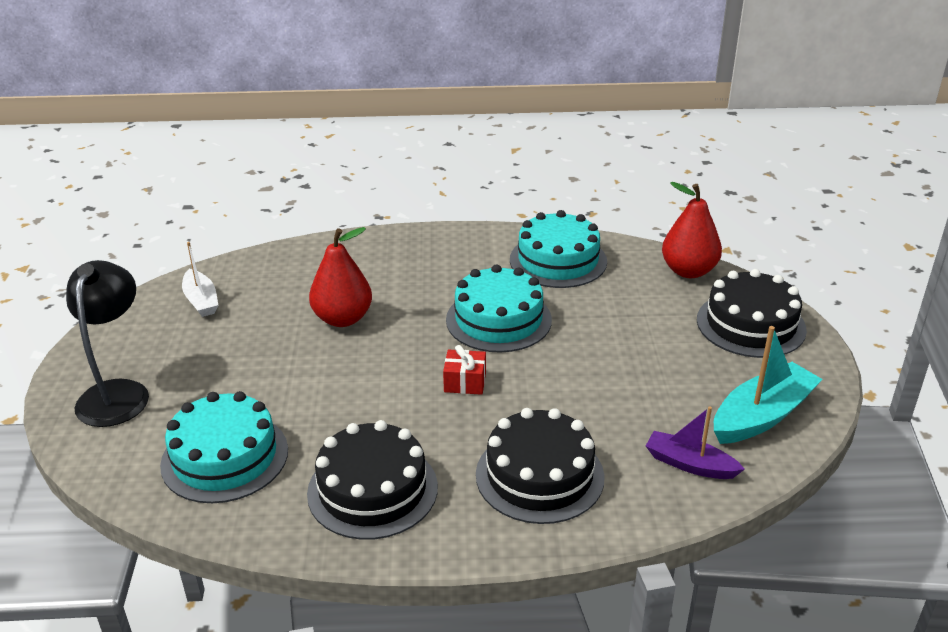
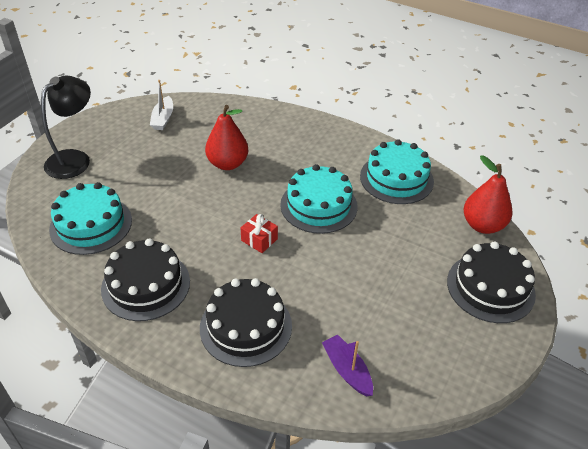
camera: 30 degrees right, 10 degrees up
(762, 416) = (432, 361): turquoise boat -> none

